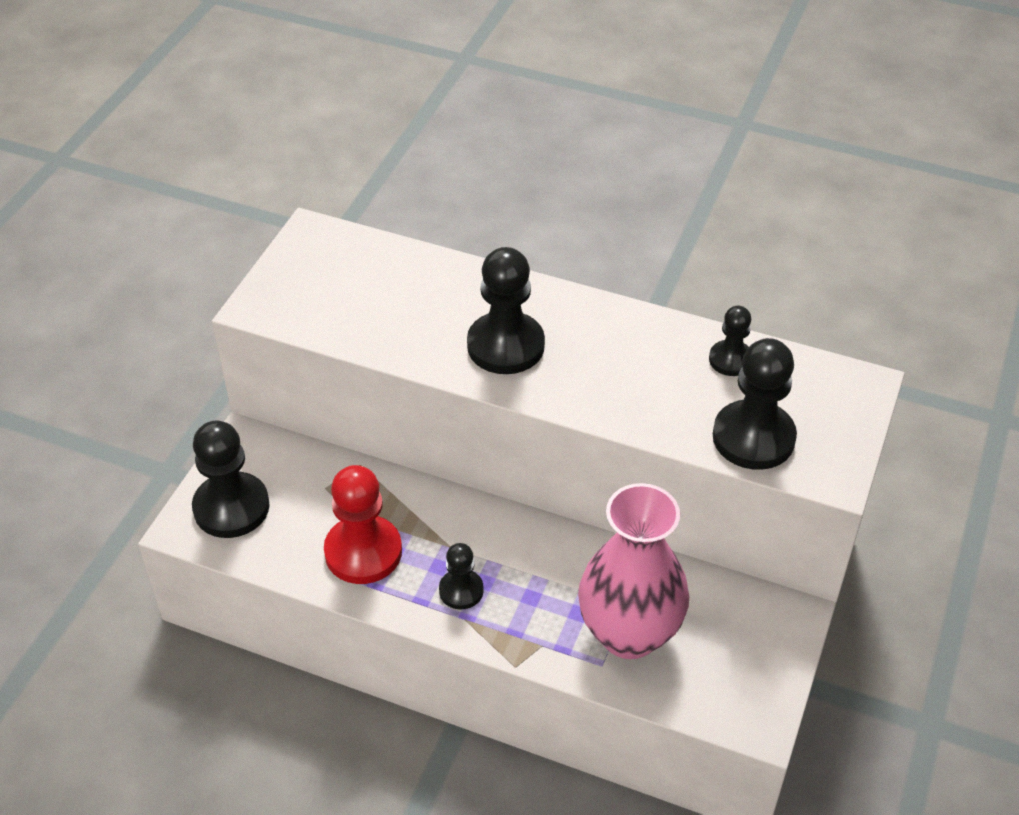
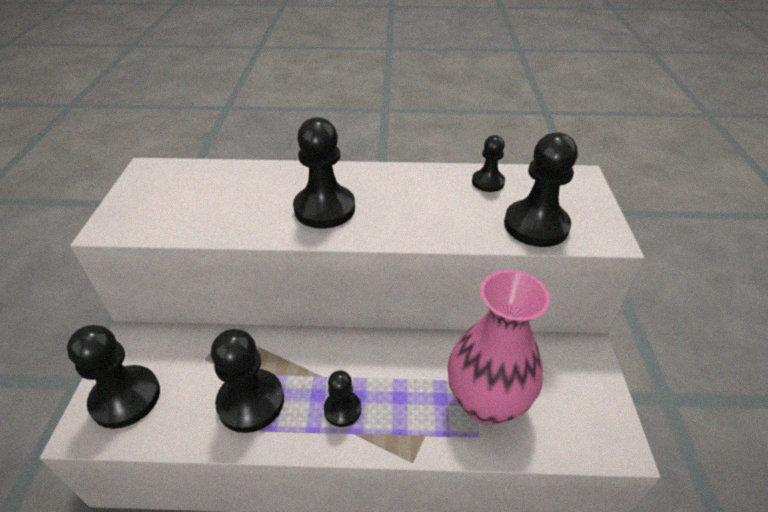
camera: 20 degrees left, 5 degrees down
(363, 552) = (251, 402): red pawn -> black pawn

